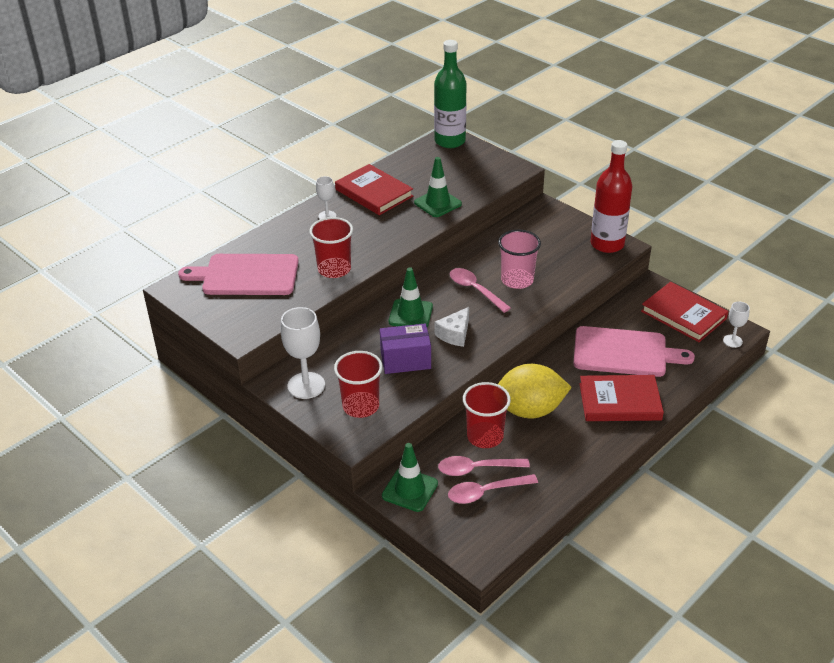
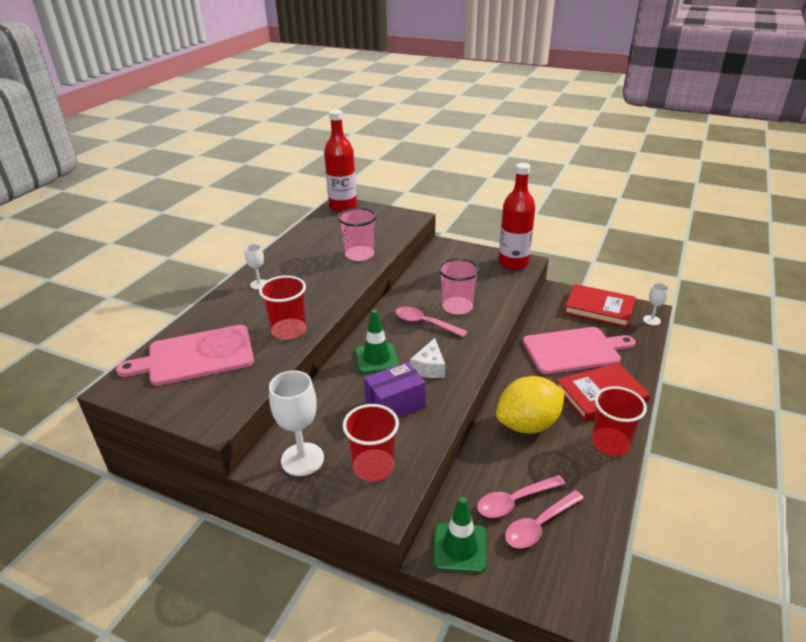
camera: 20 degrees left, 5 degrees down
(374, 193) = (295, 257): red book -> none
(437, 203) = (359, 255): green traffic cone -> pink cup
(450, 141) = (343, 207): green bottle -> red bottle
(485, 436) = (502, 463): red cup -> red cup (610, 443)

